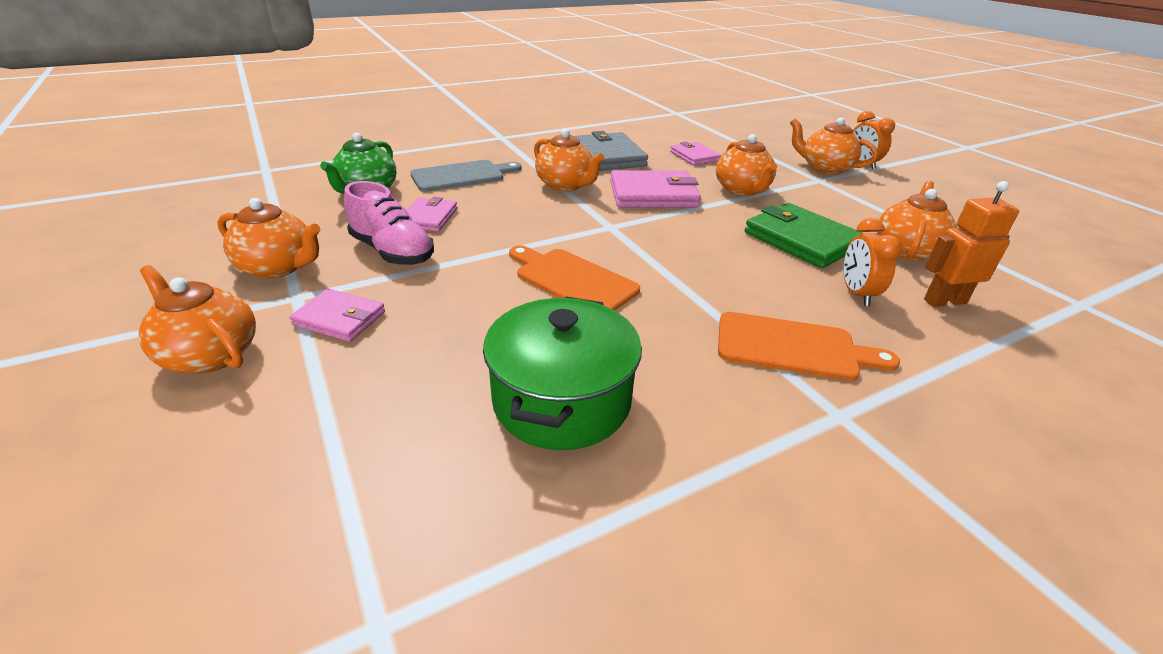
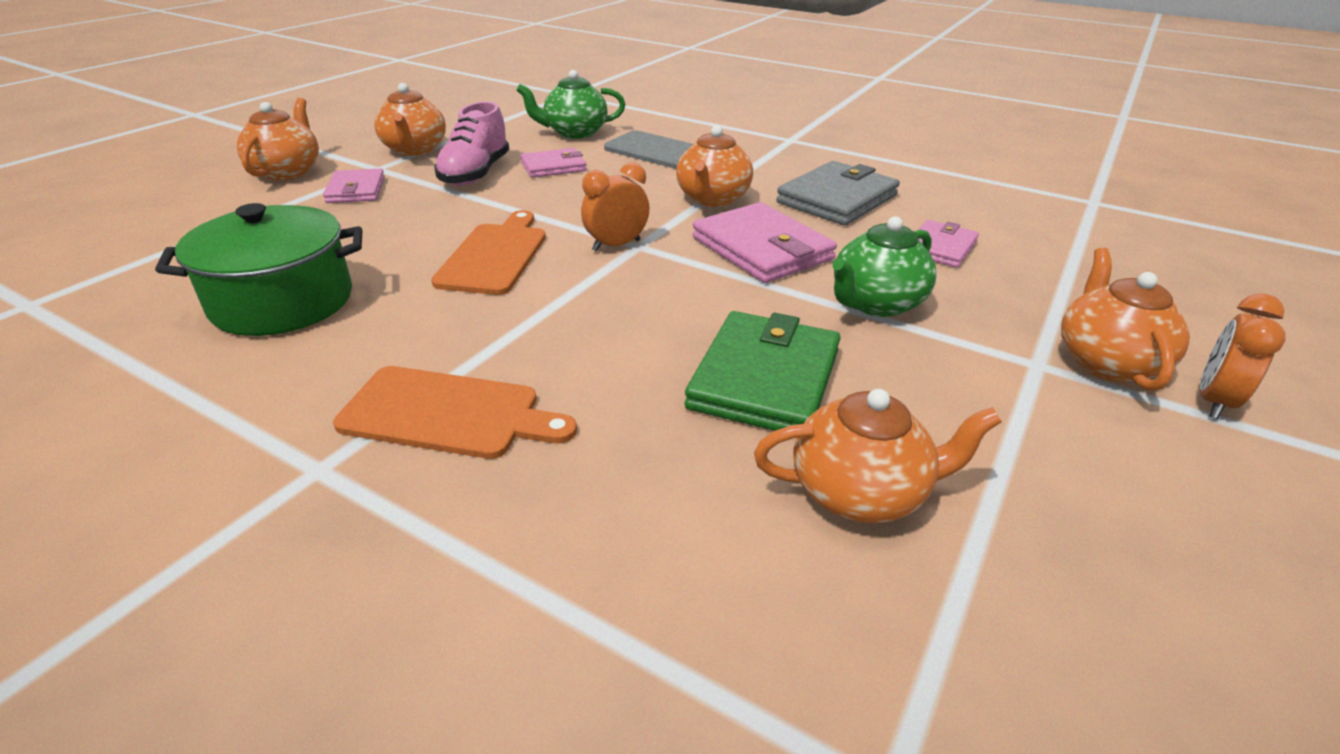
camera: 60 degrees right, 0 degrees up
(742, 190) = (876, 304): orange teapot -> green teapot
(792, 347) = (448, 414): orange cutting board -> orange cutting board turned 60 degrees counterclockwise
(857, 294) = (637, 451): orange clock -> orange clock (616, 245)
(944, 301) = (698, 551): orange robot -> none

